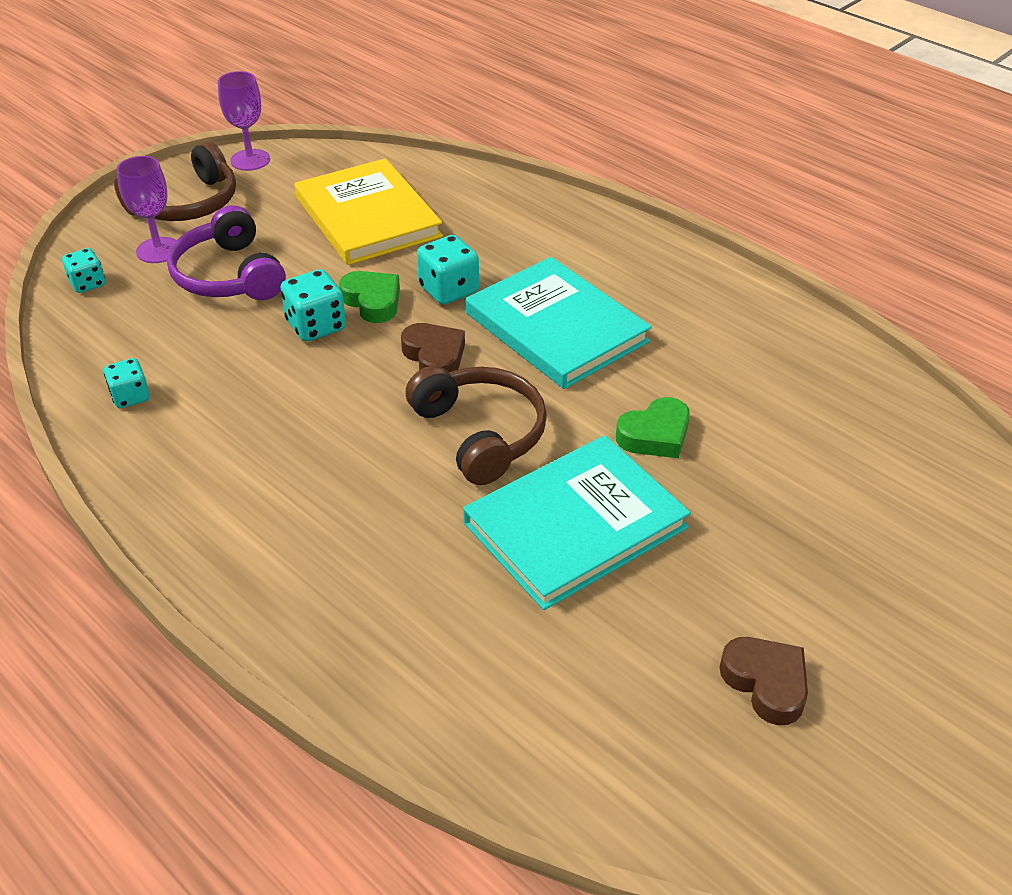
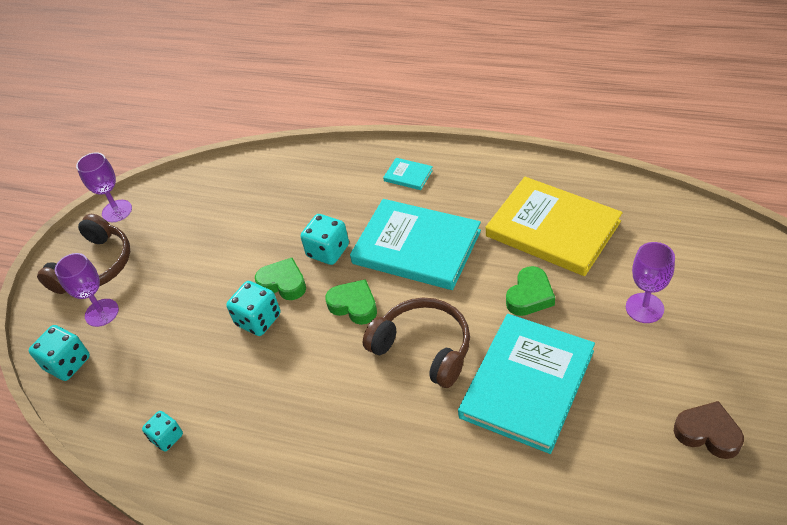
camera: 20 degrees left, 5 degrees up
(87, 283) = (68, 363): turquoise dice -> turquoise dice, size x1.53
(229, 275) = (168, 309): purple headphones -> none
(367, 217) = (233, 220): yellow book -> yellow book (552, 229)
(434, 356) = (354, 305): brown heart -> green heart
(607, 250) = (408, 175): none -> turquoise book
(795, 510) = (644, 308): none -> purple goblet

